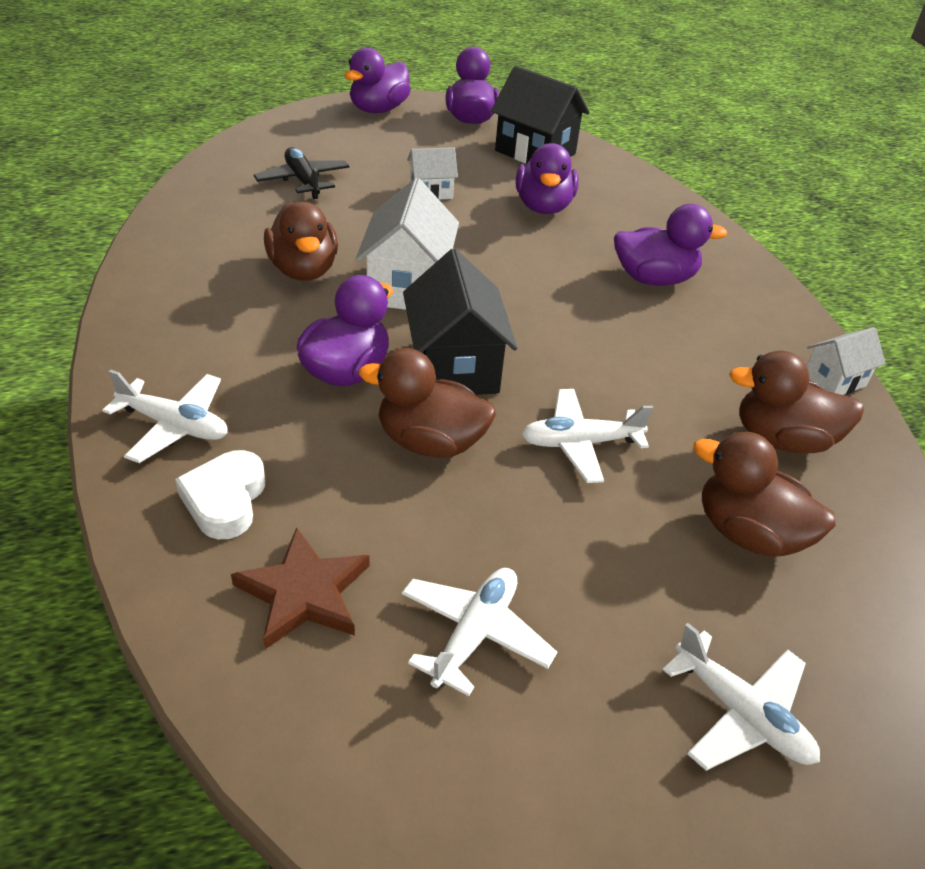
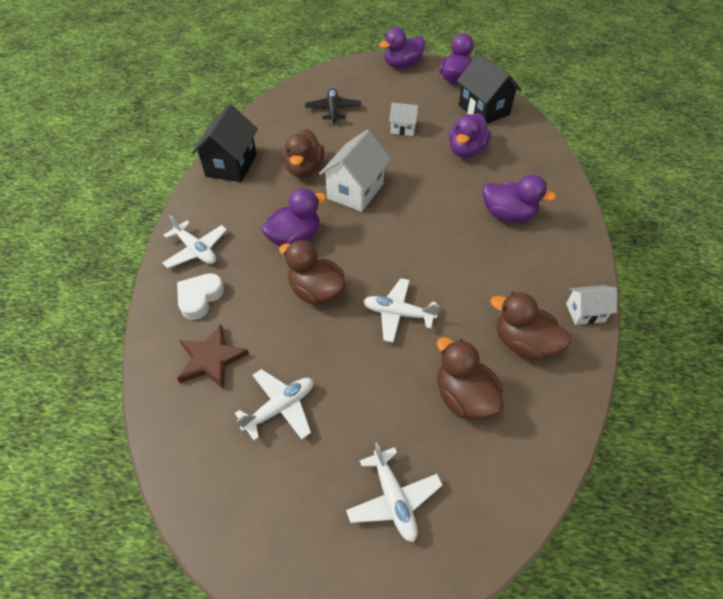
camera: 25 degrees right, 10 degrees up
(455, 367) = (354, 249): black house -> black house (231, 165)

